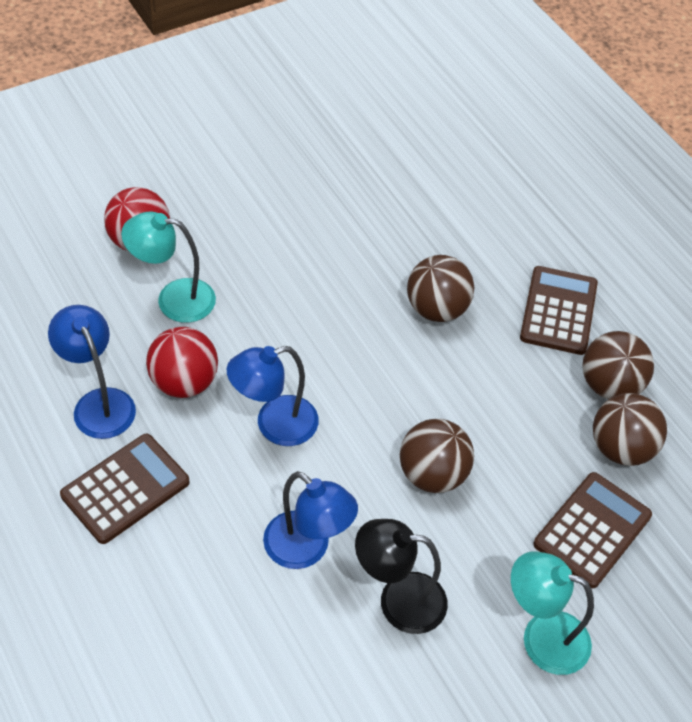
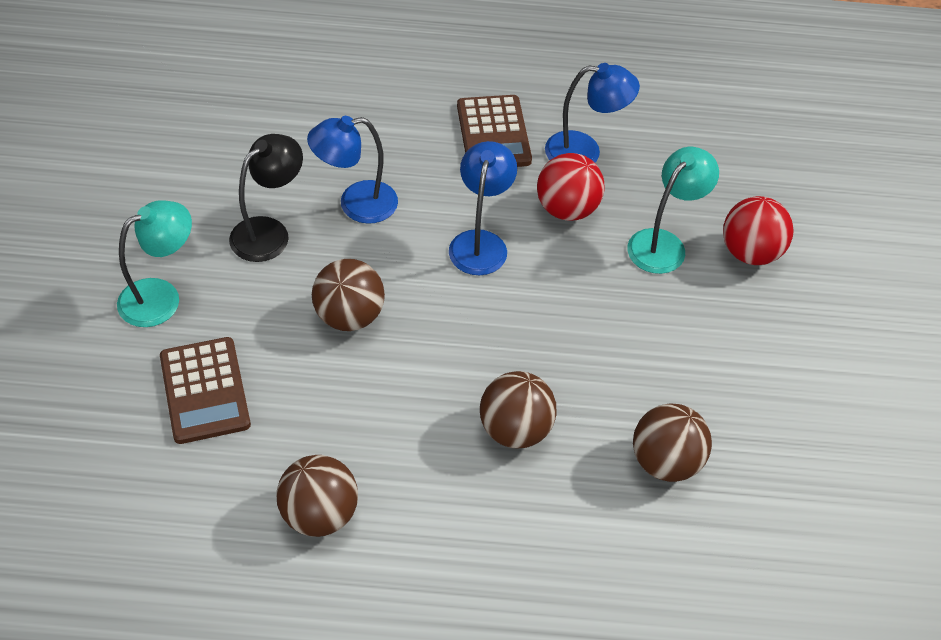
camera: 125 degrees right, 0 degrees up
(558, 311) = (436, 535): brown calculator -> none
(621, 448) = (252, 471): brown ball -> brown ball (665, 461)

